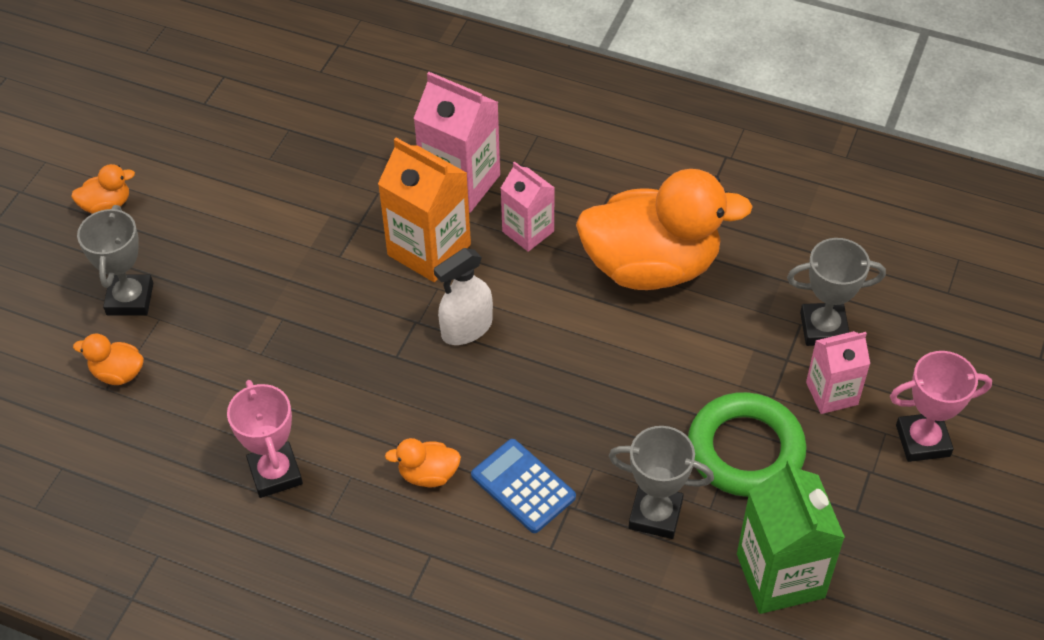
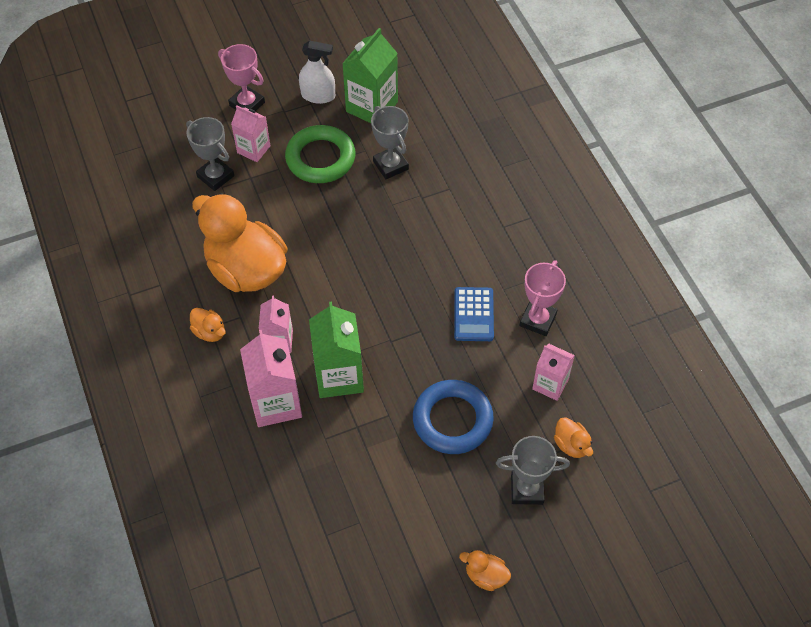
camera: 135 degrees left, 5 degrees up
(130, 299) = (527, 489): grey trophy -> grey trophy turned 45 degrees clockwise
(195, 415) = (550, 384): none -> pink carton
(268, 301) = (452, 420): none -> blue ring
(428, 474) = (467, 260): orange duck -> orange duck (210, 332)
(429, 250) = (339, 376): orange carton -> green carton
(466, 328) = (371, 315): white spray bottle -> white spray bottle (318, 95)
(523, 486) = (431, 221): blue calculator -> blue calculator (473, 314)

